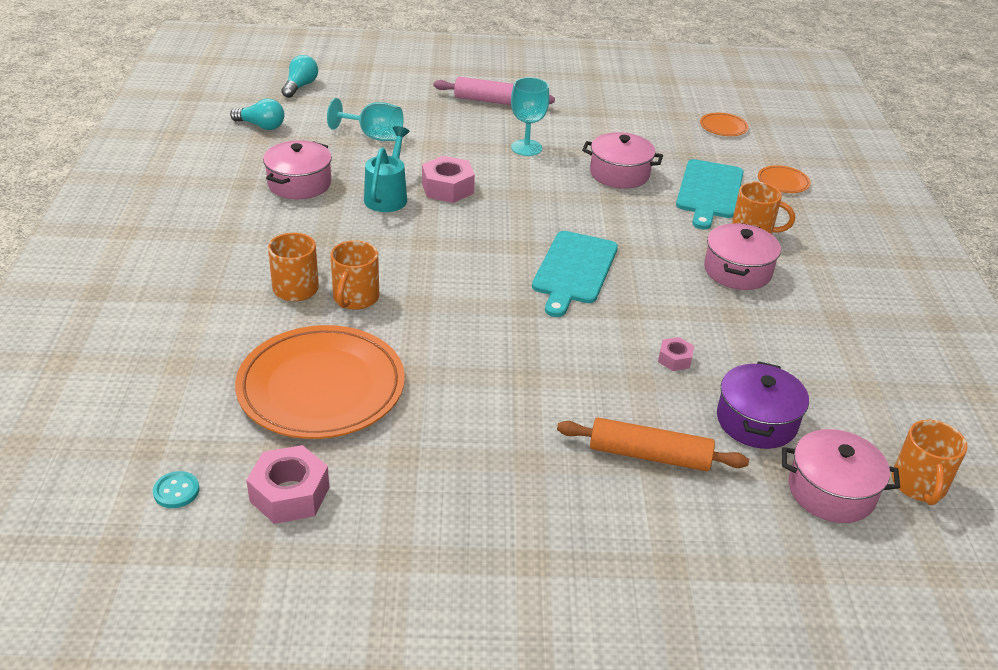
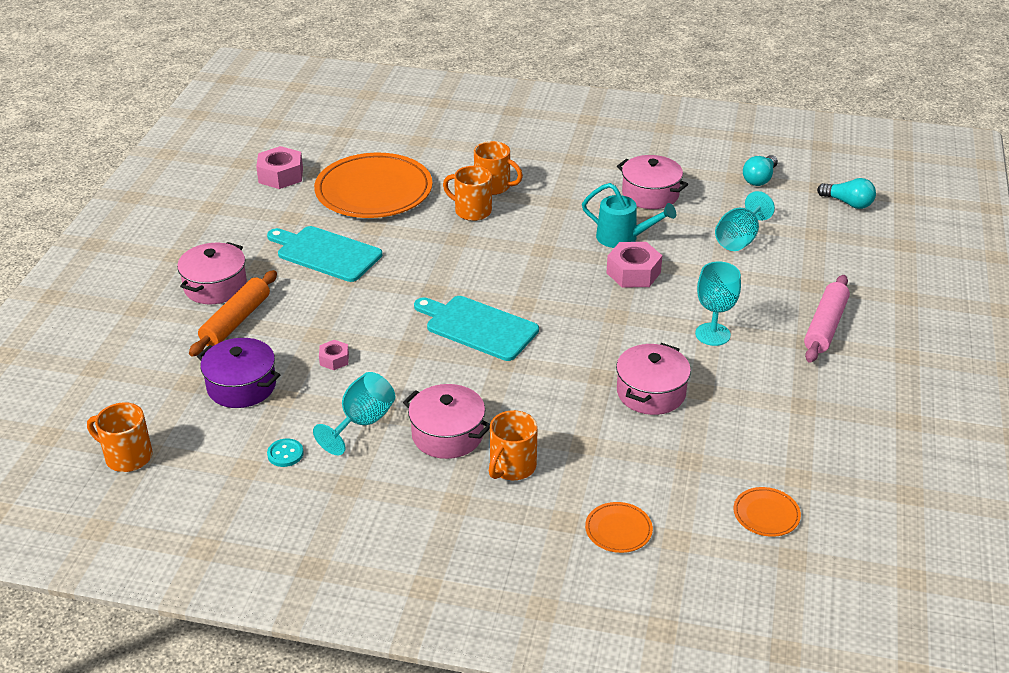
camera: 105 degrees right, 0 degrees up
(176, 491) = (304, 140): turquoise button -> turquoise button (285, 454)
(709, 192) = (603, 455): turquoise cutting board -> turquoise cutting board (326, 253)
(755, 323) = (362, 423): none -> turquoise goblet
(831, 491) = (151, 404): pink pot -> pink pot (215, 286)

